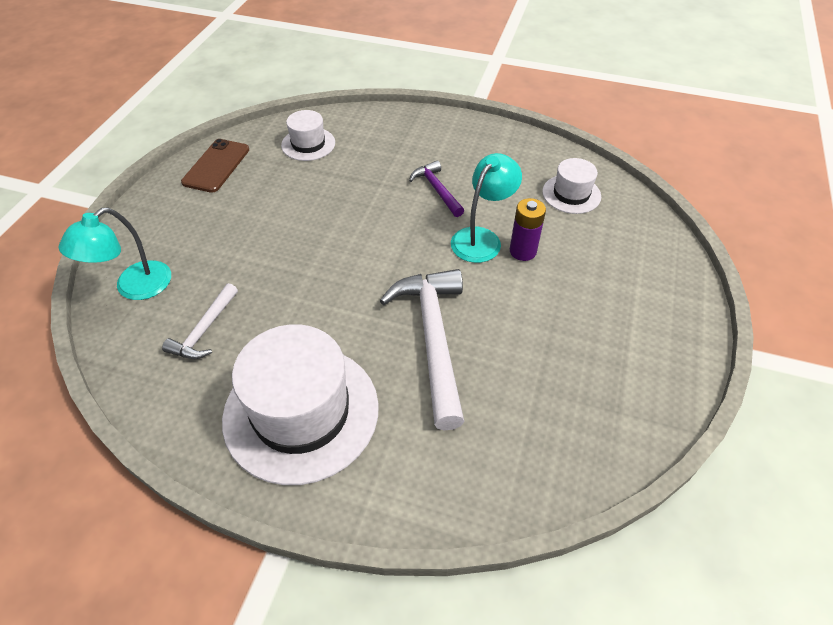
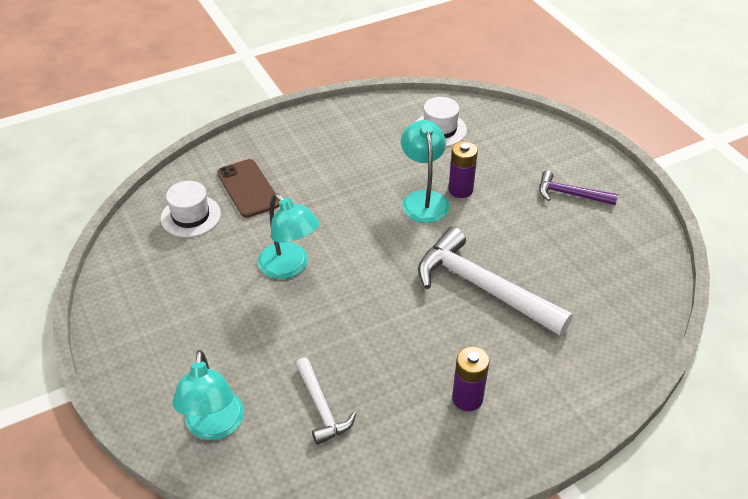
camera: 45 degrees left, 5 degrees down
(216, 166) = (133, 287): brown phone -> brown phone (248, 188)
(301, 412) = (467, 398): white hat -> purple battery
(319, 220) = (289, 267): none -> turquoise lamp
(437, 190) = (346, 186): purple hammer -> purple hammer (570, 194)

